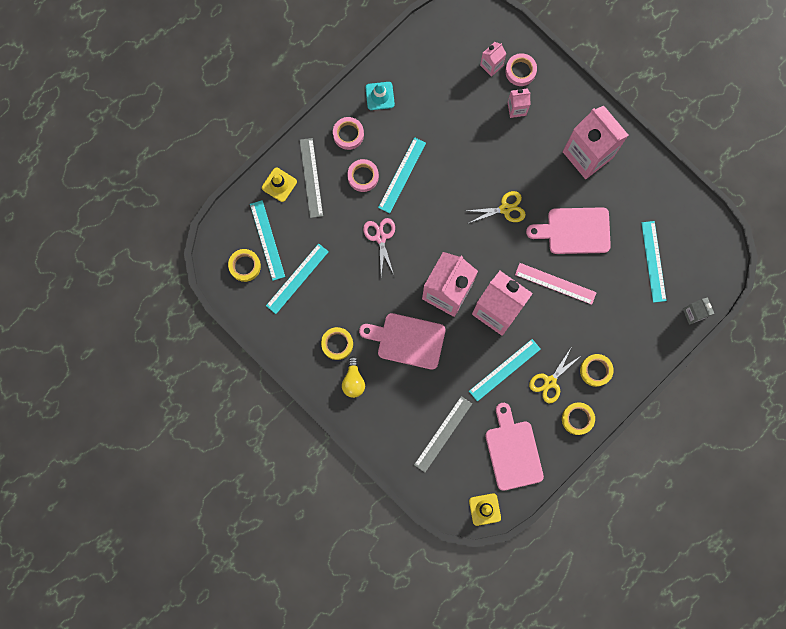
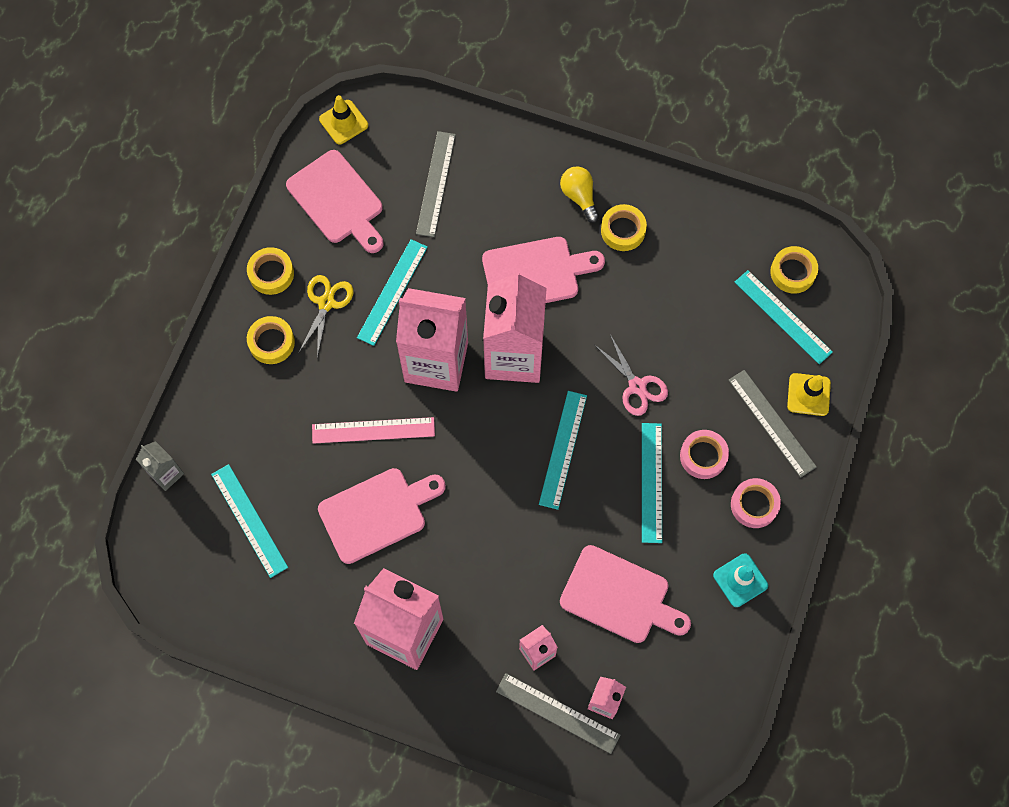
camera: 155 degrees right, 10 degrees down
(297, 278) = (717, 286): turquoise ruler -> turquoise ruler (563, 449)
(454, 118) = (619, 597): none -> pink cutting board
(505, 208) = (487, 500): yellow scissors -> none
(520, 71) = (558, 713): pink tape -> grey ruler

